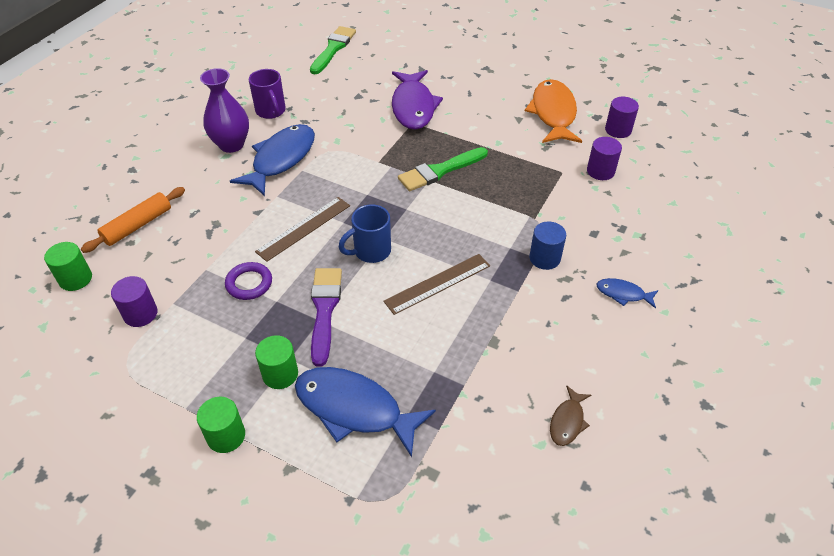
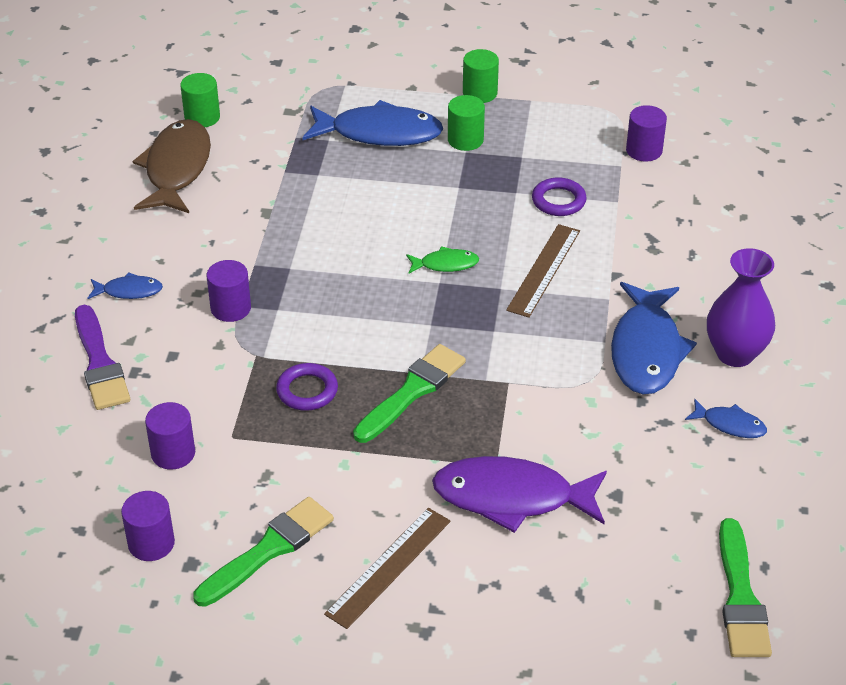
camera: 160 degrees right, 5 degrees down
(75, 279) = (744, 161): green cylinder -> green cylinder (202, 117)
(138, 225) = (741, 224): orange rolling pin -> none
(271, 111) = (730, 425): purple mug -> blue fish
(324, 310) = (459, 197): purple brush -> purple brush (100, 363)
(371, 251) = (445, 264): blue mug -> green fish
(413, 107) = (511, 497): purple fish -> purple fish turned 60 degrees counterclockwise
(437, 283) = (349, 250): brown ruler -> brown ruler (389, 567)
(506, 187) = (307, 390): none -> purple ring
(544, 258) = (231, 308): blue cylinder -> purple cylinder
(553, 113) = (269, 550): orange fish -> green brush
(567, 421) = (177, 169): brown fish -> brown fish, size x2.08

